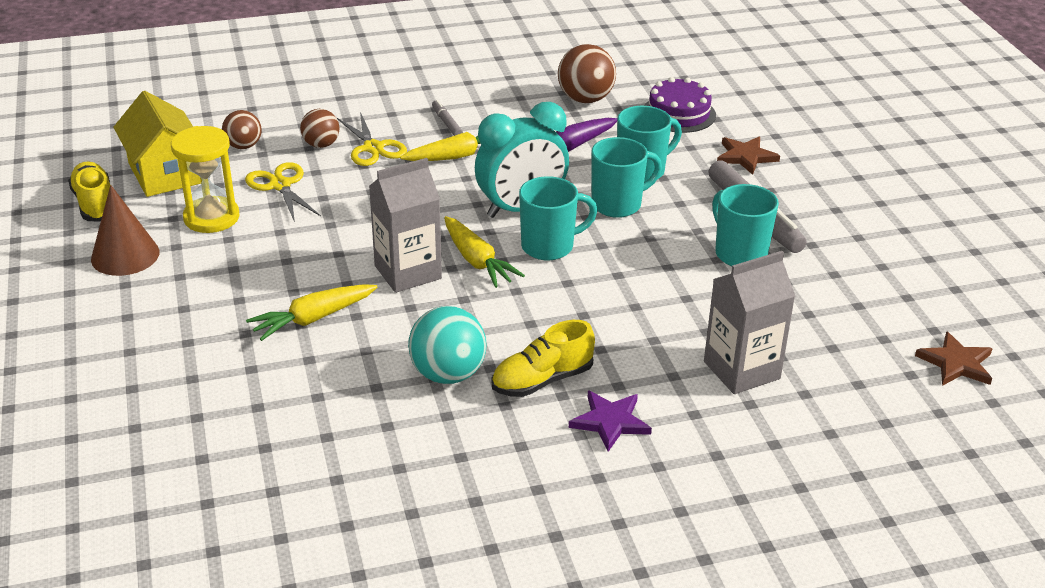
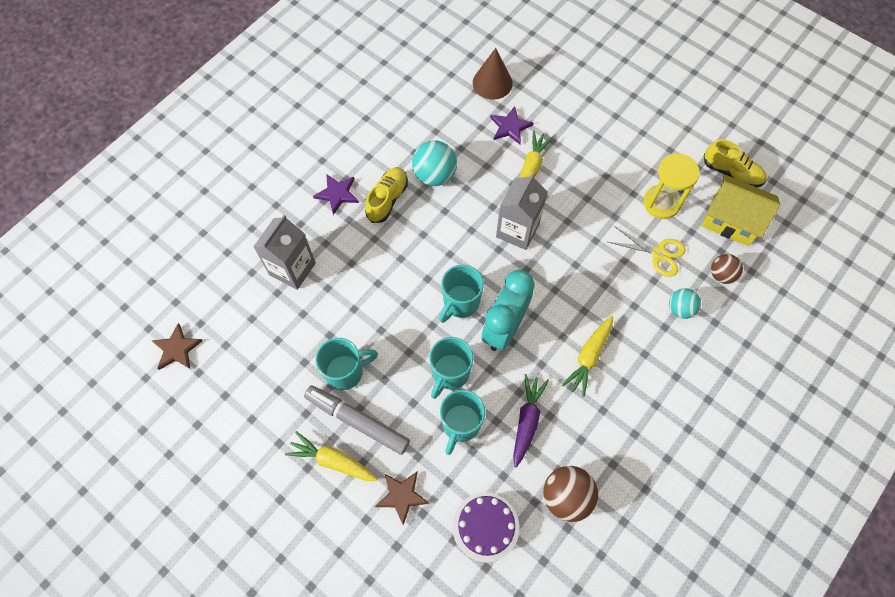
camera: 145 degrees right, 30 degrees up
(125, 255) = (667, 149): brown cone -> brown cone (492, 83)
(278, 375) = (510, 127): none -> purple star
(321, 145) = (680, 309): brown ball -> turquoise ball
(373, 148) = (647, 328): yellow scissors -> none
(447, 123) = (630, 391): grey marker -> none
(477, 261) = (489, 263): yellow carrot -> yellow carrot (333, 460)
(739, 253) = (346, 372): turquoise mug -> turquoise mug turned 45 degrees counterclockwise

